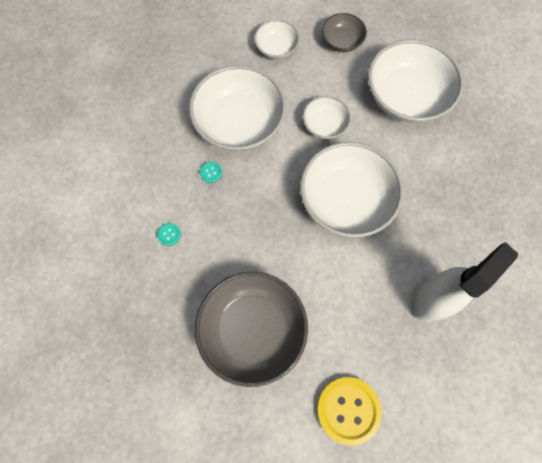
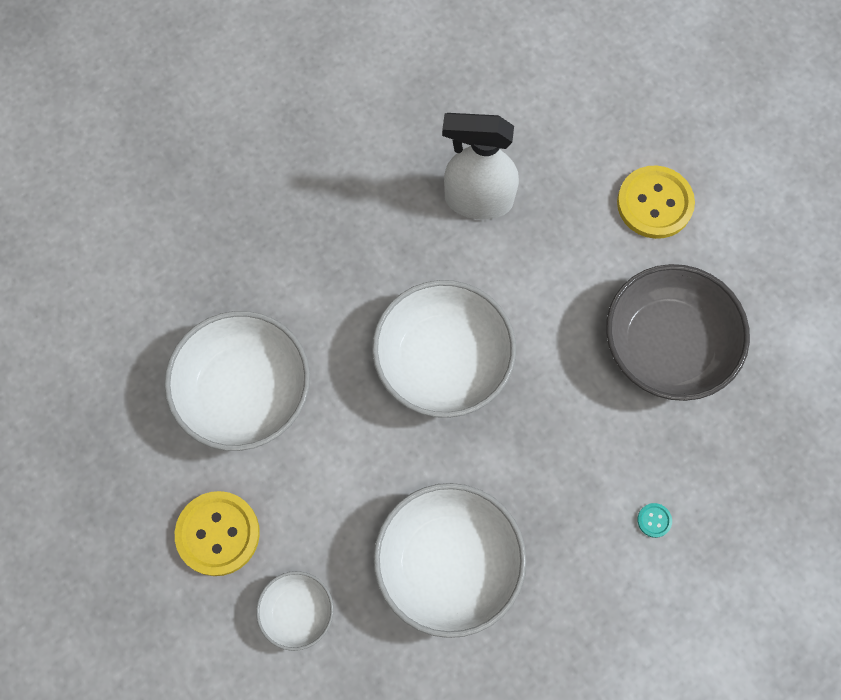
camera: 130 degrees left, 0 degrees up
(211, 172) = (541, 540): turquoise button -> none
(325, 125) = (364, 458): white bowl -> none
(342, 41) = (218, 534): grey bowl -> yellow button

